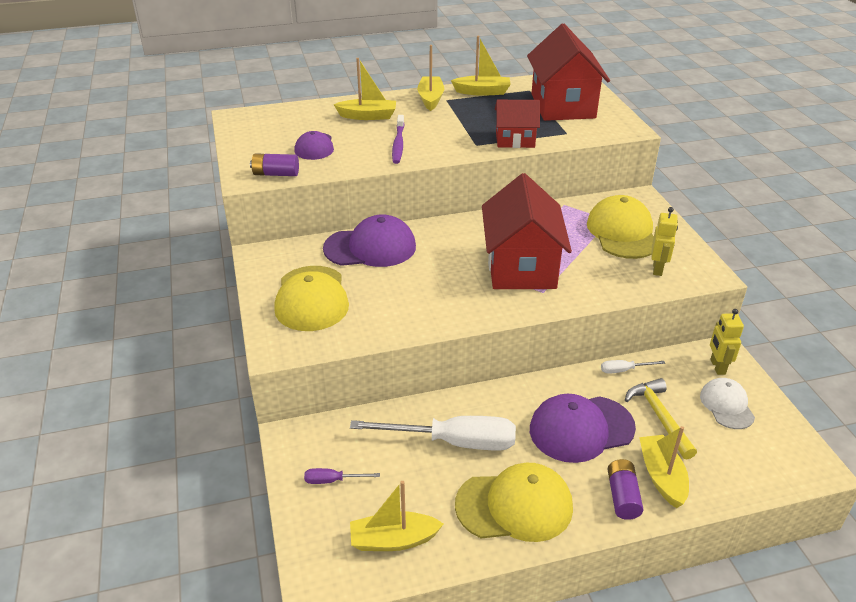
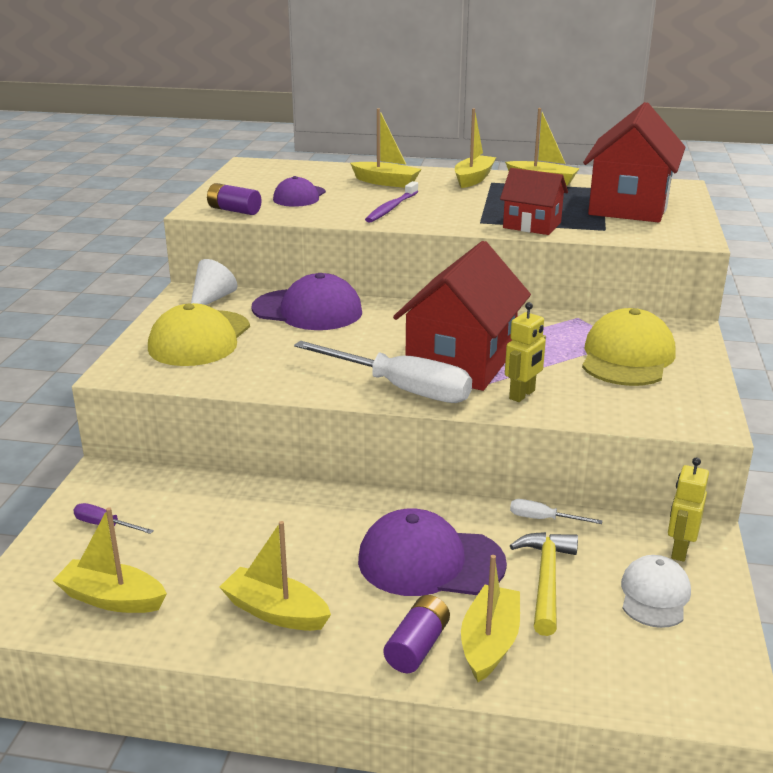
camera: 25 degrees right, 10 degrees down
(284, 256) = (211, 299): none -> white cone
(453, 442) = (266, 529): white screwdriver -> white screwdriver (401, 389)
(514, 506) = (275, 612): yellow cap -> yellow boat
(658, 269) = (638, 401): yellow robot -> yellow robot (522, 395)

